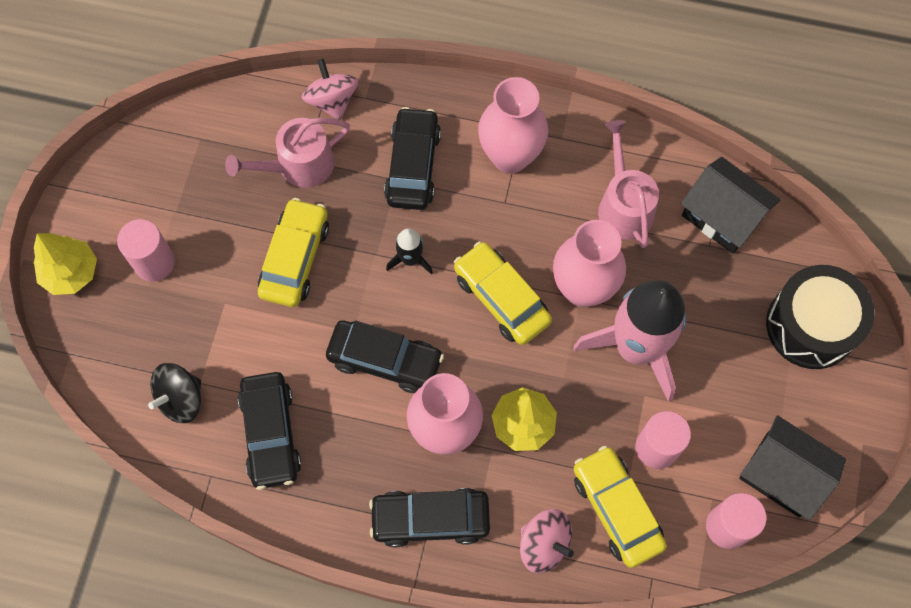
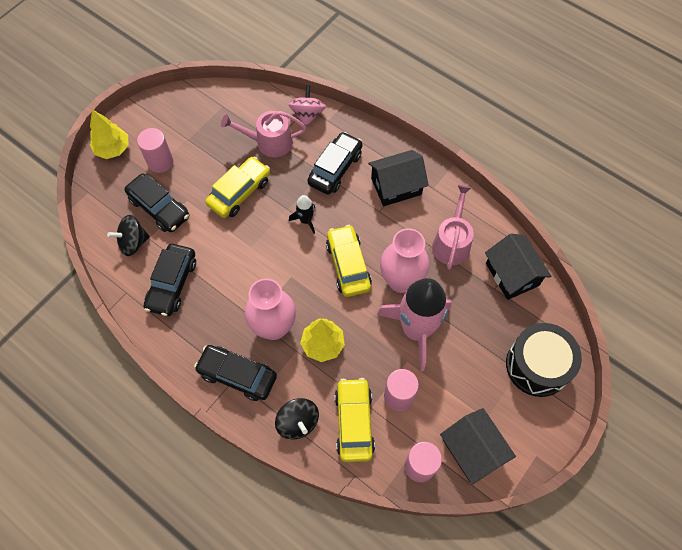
camera: 25 degrees right, 5 degrees down
(385, 360) = (260, 271): black car -> black car (159, 208)
(510, 156) = (396, 186): pink vase -> black house
(544, 544) = (298, 422): pink spinning top -> black spinning top

